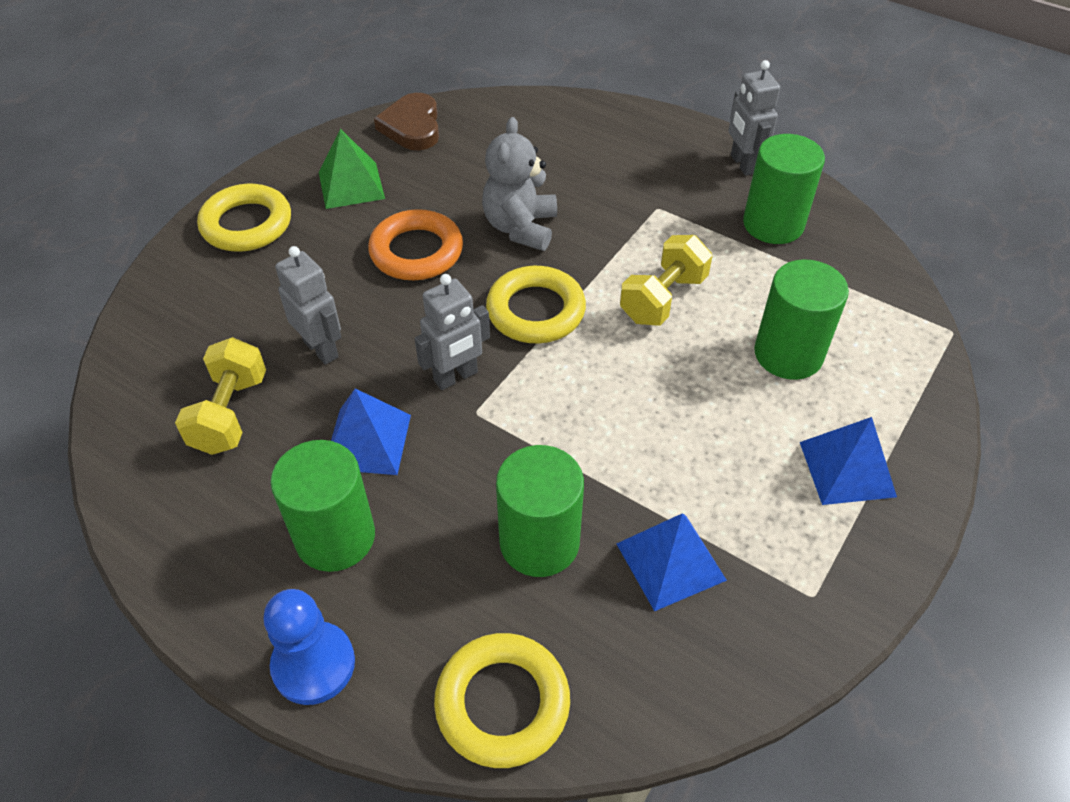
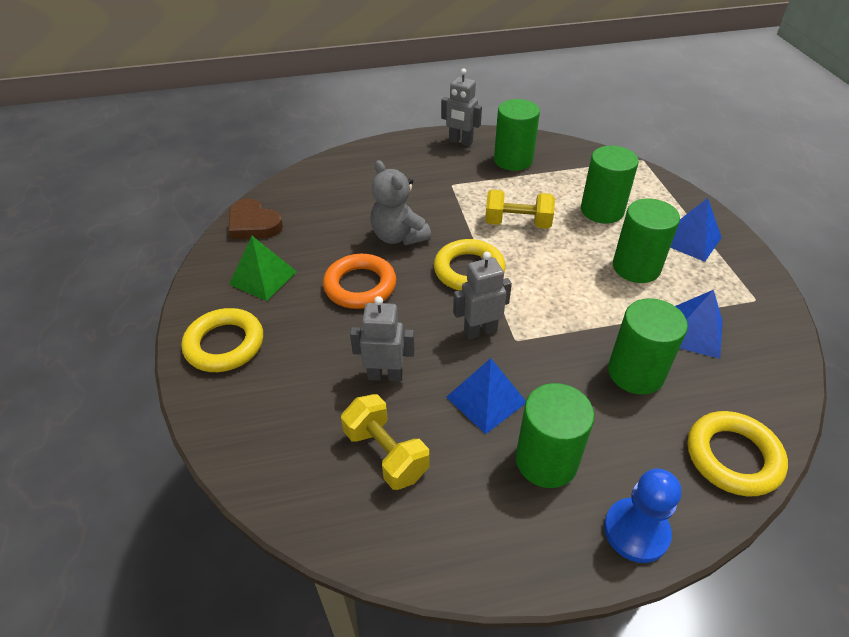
camera: 45 degrees left, 5 degrees down
(456, 377) = (480, 331): grey robot -> grey robot turned 120 degrees counterclockwise
(663, 299) = (517, 223): yellow dumbbell -> yellow dumbbell turned 75 degrees counterclockwise
(722, 444) = (636, 267): none -> green cylinder

